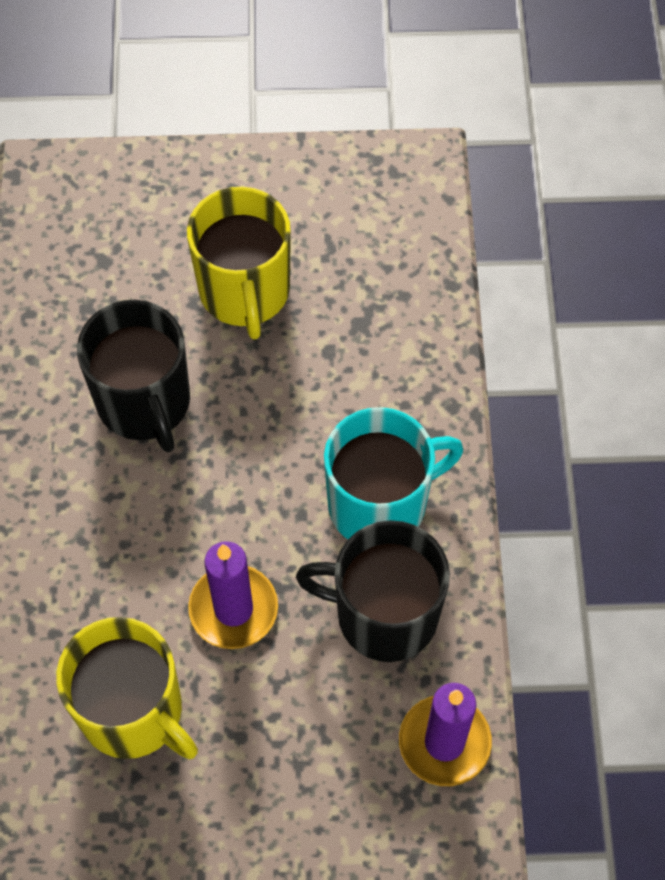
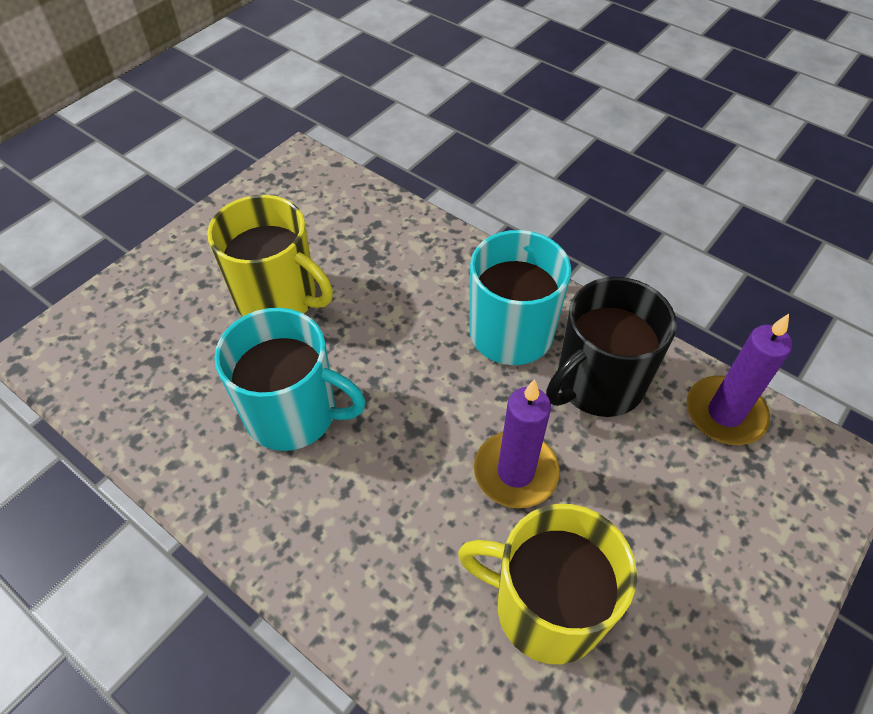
camera: 50 degrees left, 10 degrees down
(133, 711) = (546, 607): yellow mug -> yellow mug turned 150 degrees counterclockwise
(144, 402) = (293, 413): black mug -> turquoise mug

